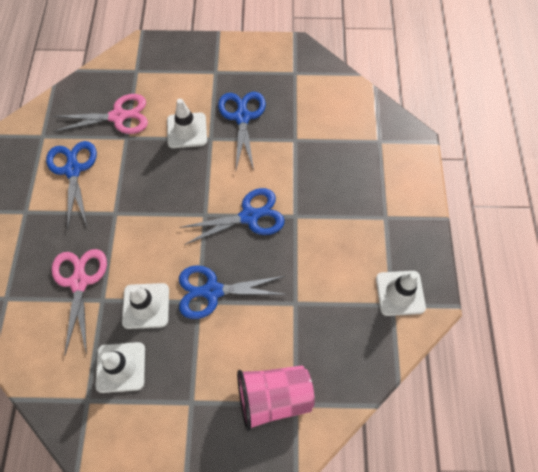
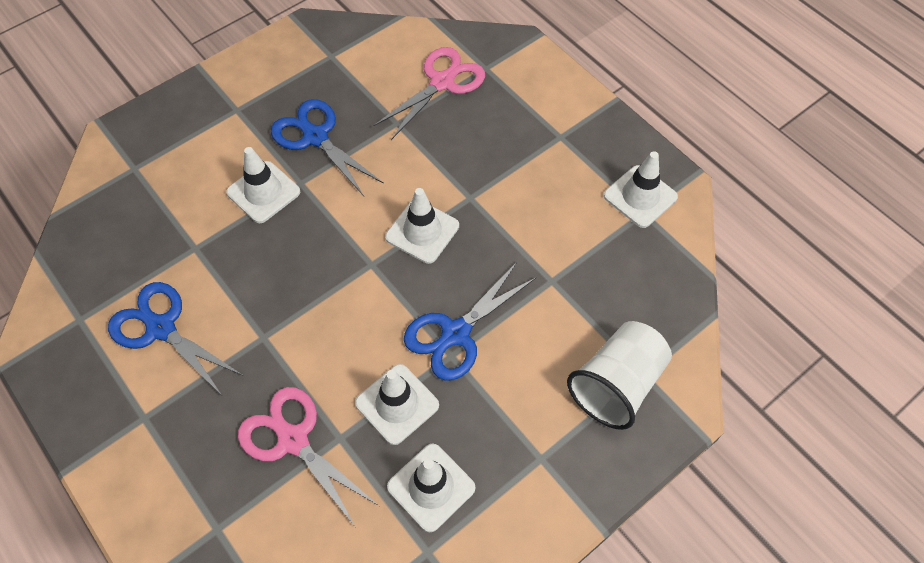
camera: 40 degrees left, 5 degrees down
(118, 116) = (161, 232): pink scissors -> pink scissors (442, 82)
(249, 216) = (422, 231): blue scissors -> white traffic cone
(273, 397) = (616, 384): pink cup -> white cup

